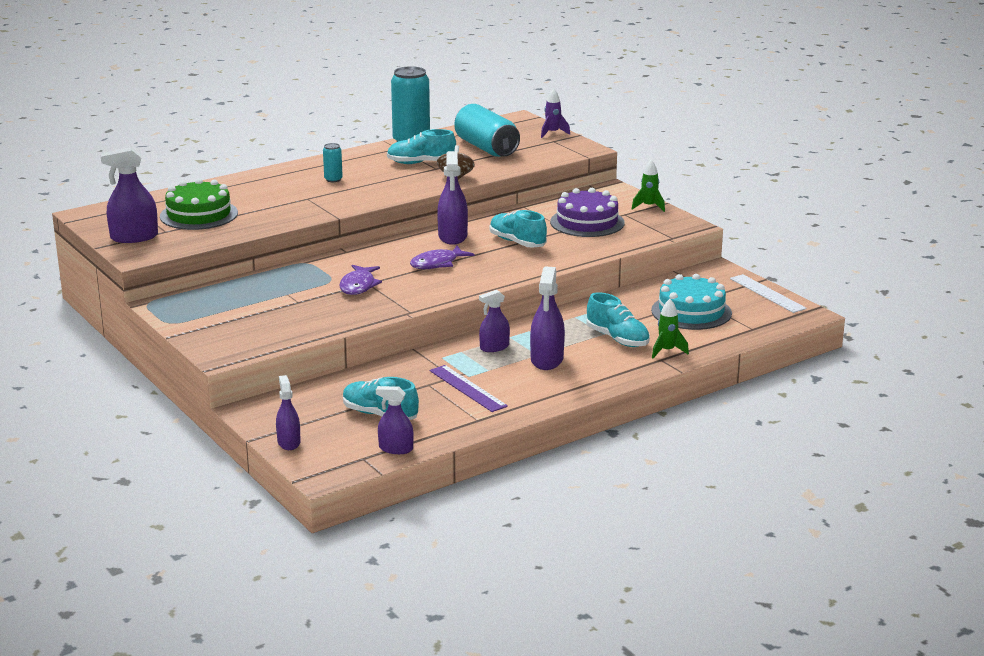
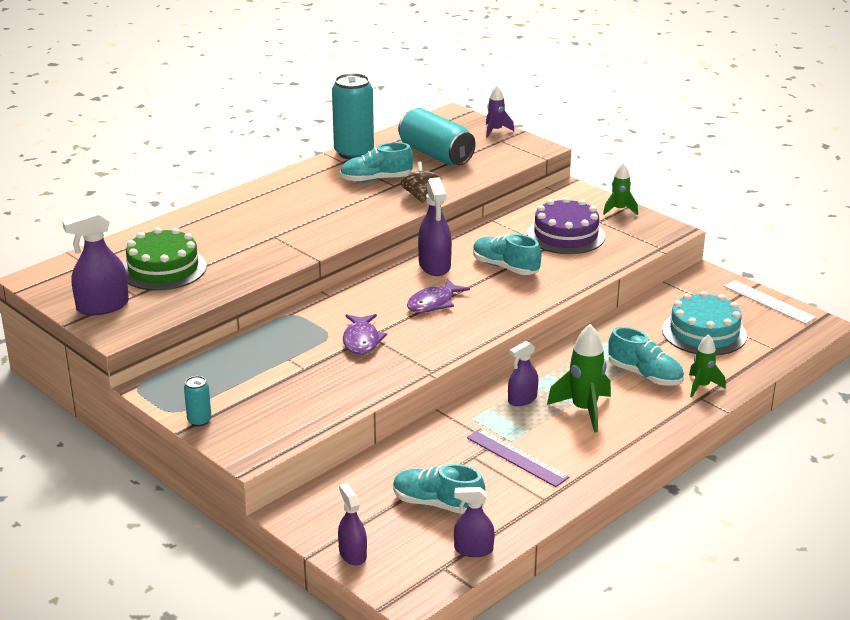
camera: 10 degrees left, 5 degrees up
(333, 179) = (291, 209): turquoise can -> turquoise can (199, 421)
(547, 360) = (584, 410): purple spray bottle -> green rocket

